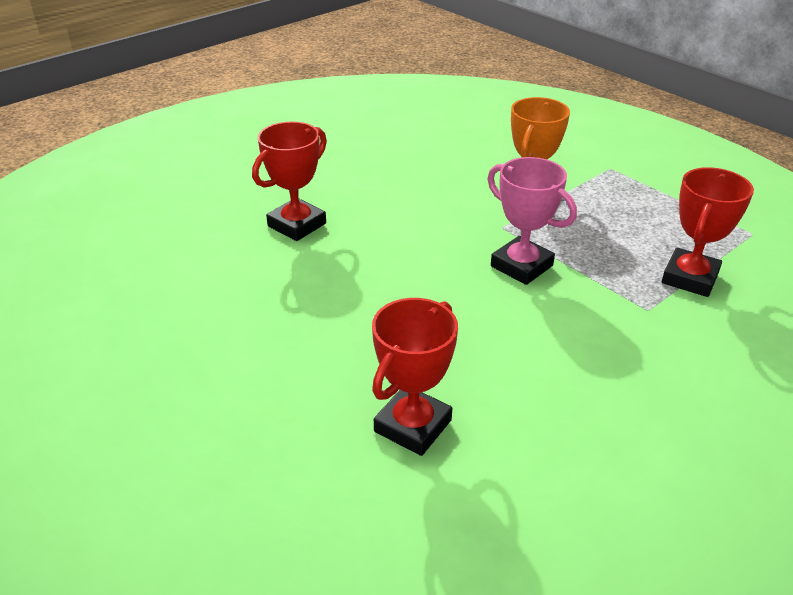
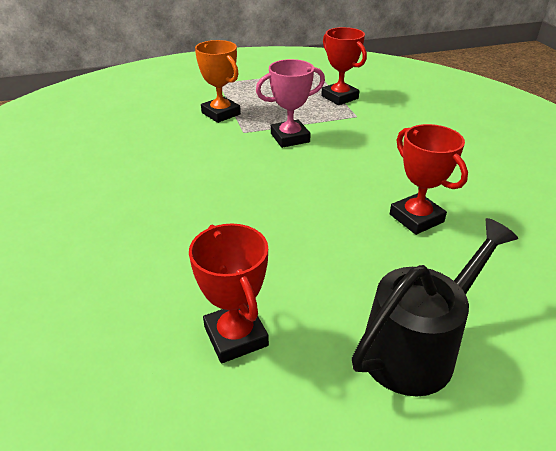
camera: 65 degrees left, 0 degrees up
(169, 468) = (417, 347): none -> black watering can
(297, 225) = (154, 212): red trophy -> red trophy (236, 336)

